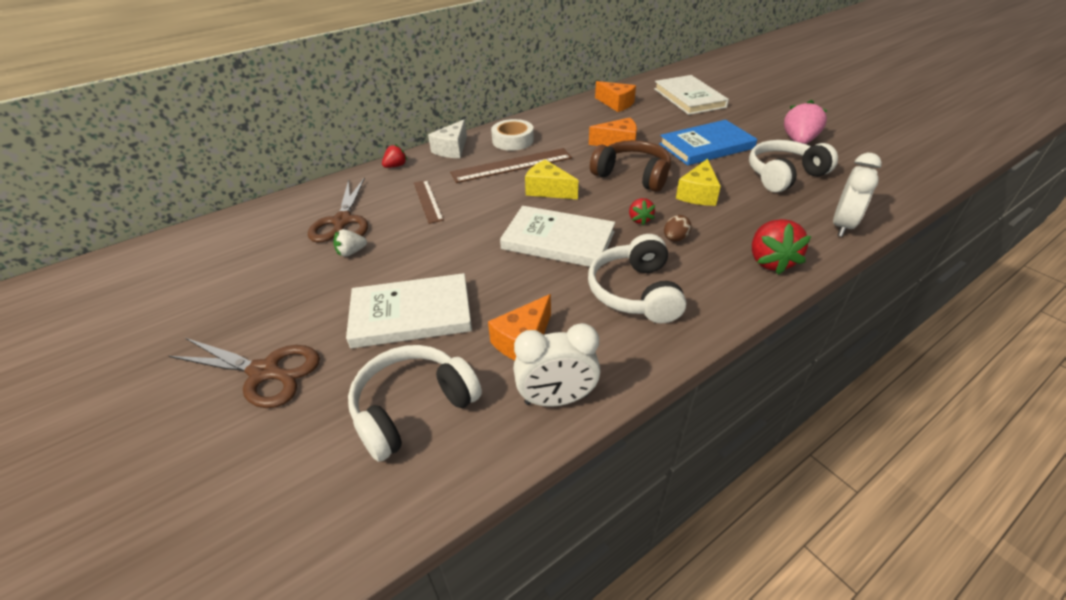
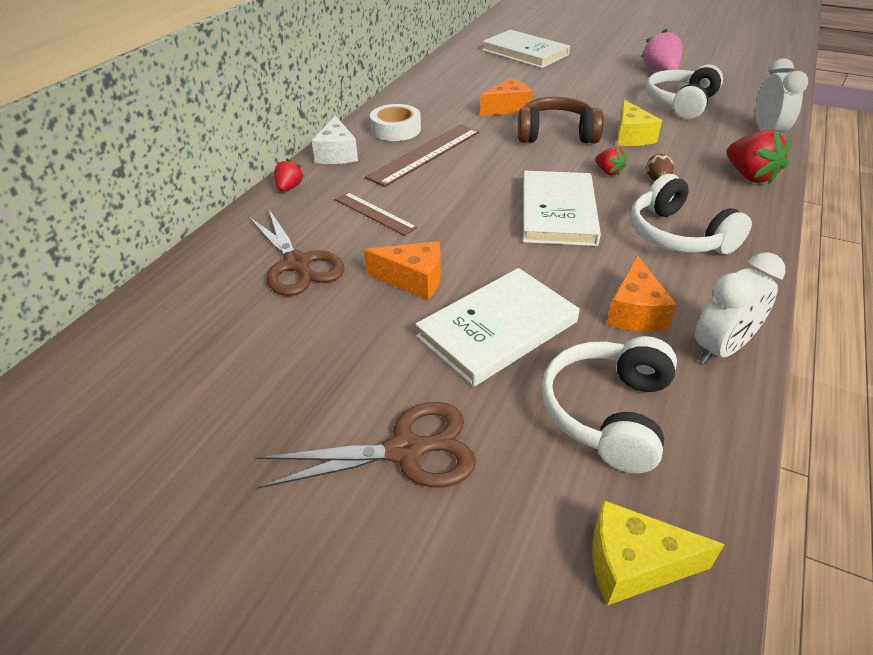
camera: 30 degrees left, 0 degrees up
(351, 252) = (350, 292): white strawberry -> none
(548, 190) = (491, 168): yellow cheese -> yellow cheese (634, 564)
(558, 240) = (557, 212): white book -> white book turned 75 degrees counterclockwise
(616, 104) = (462, 71): orange cheese -> orange cheese (413, 280)
(706, 146) = (590, 93): blue book -> none

